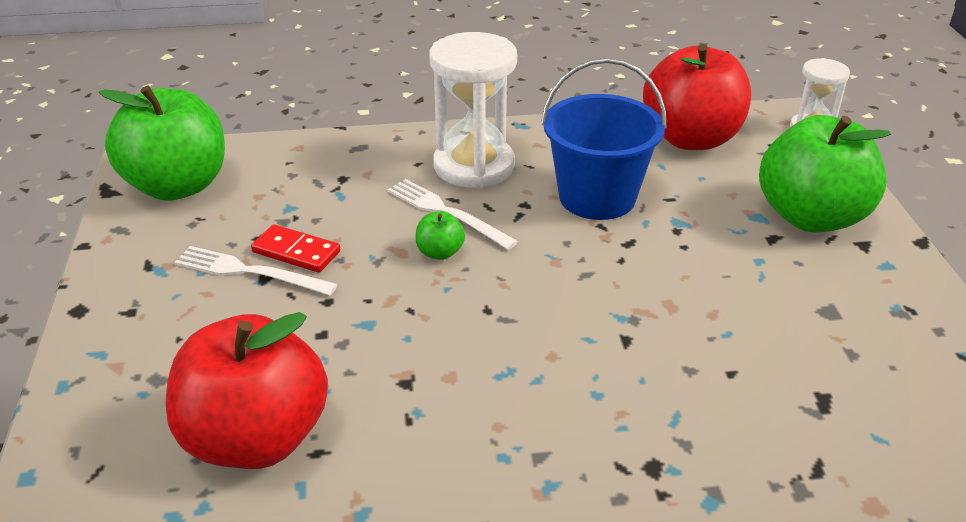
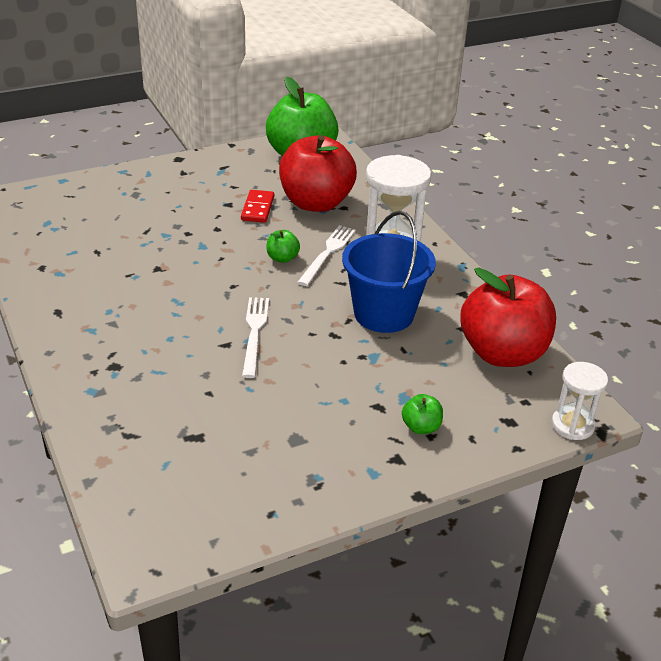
camera: 70 degrees right, 0 degrees up
(250, 272) = (232, 198): white fork -> white fork (254, 333)
(256, 438) = (102, 232): red apple -> red apple (316, 203)
(811, 217) = (421, 427): green apple -> green apple, size x0.40

